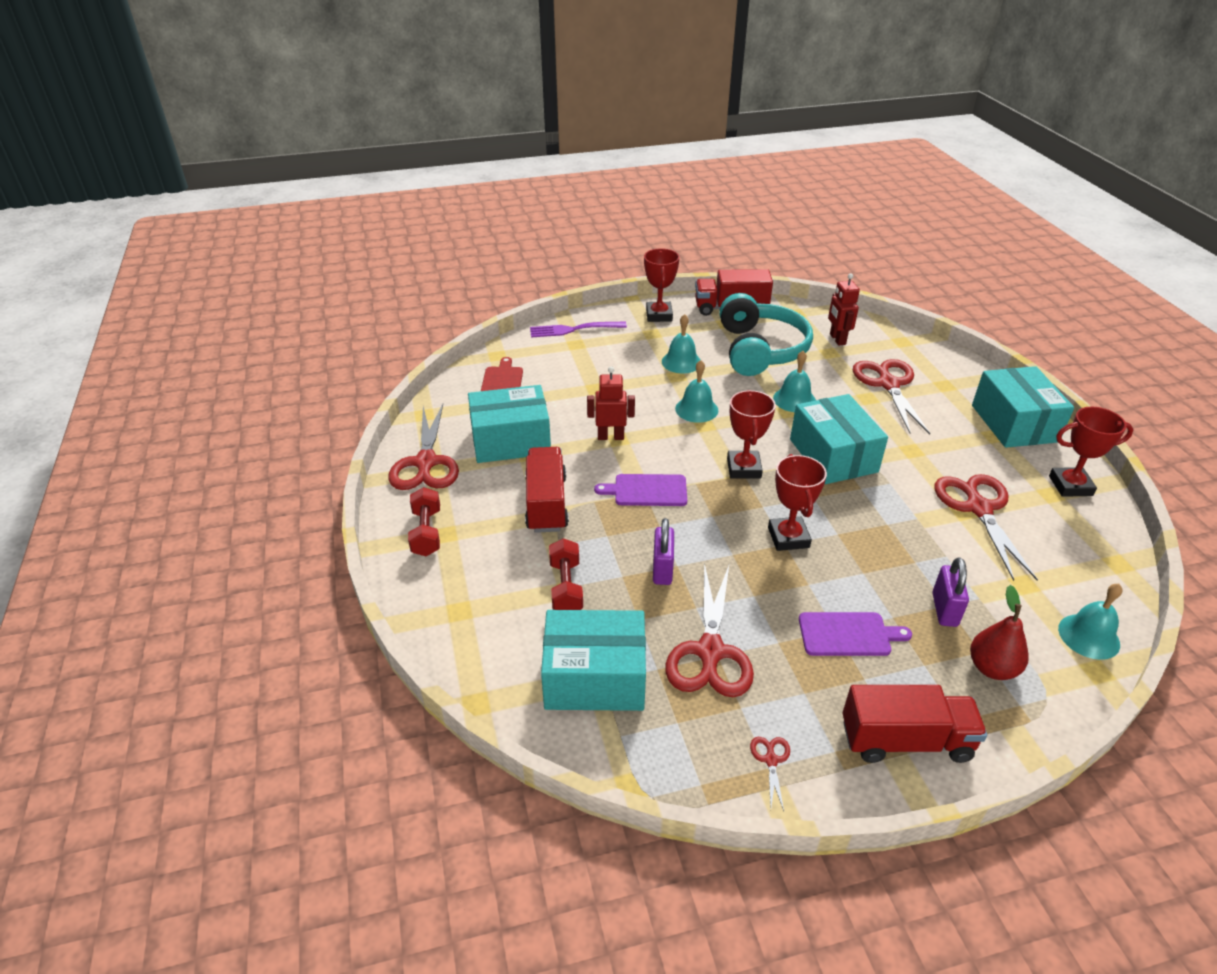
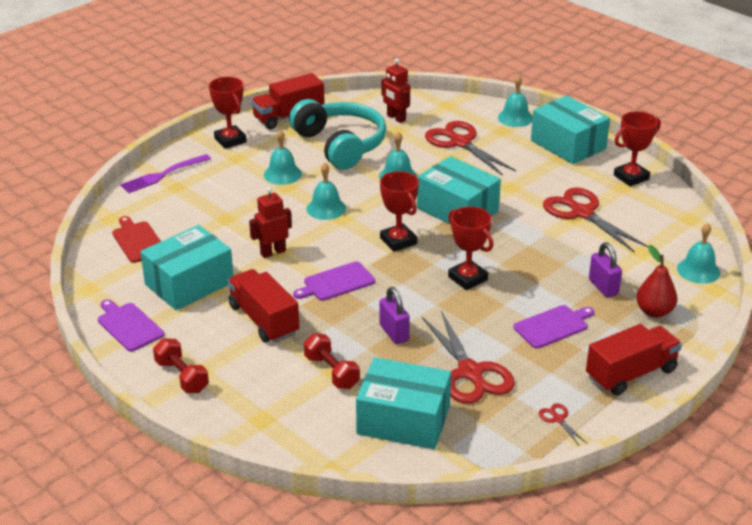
camera: 30 degrees left, 5 degrees down
(426, 462) = (129, 325): red scissors -> purple cutting board
(595, 677) = (403, 420): turquoise box -> turquoise box turned 45 degrees clockwise
(970, 376) = (515, 118): none -> turquoise bell

